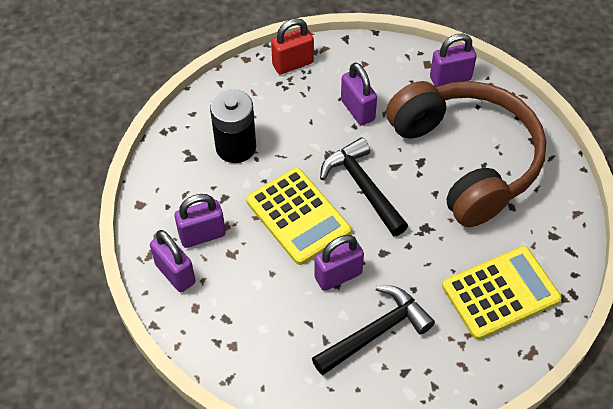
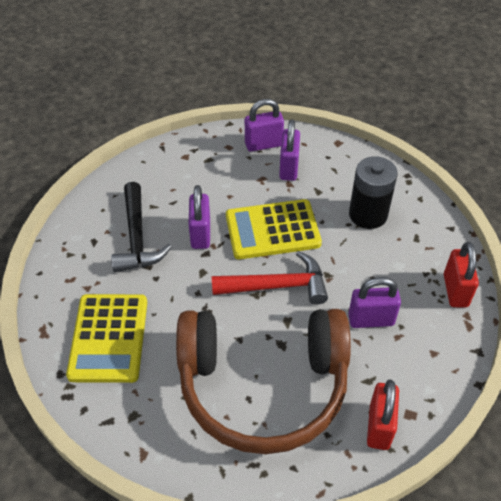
camera: 115 degrees right, 5 degrees down
(363, 187) = (277, 286): black hammer -> red hammer
(450, 78) = (379, 426): purple padlock -> red padlock

